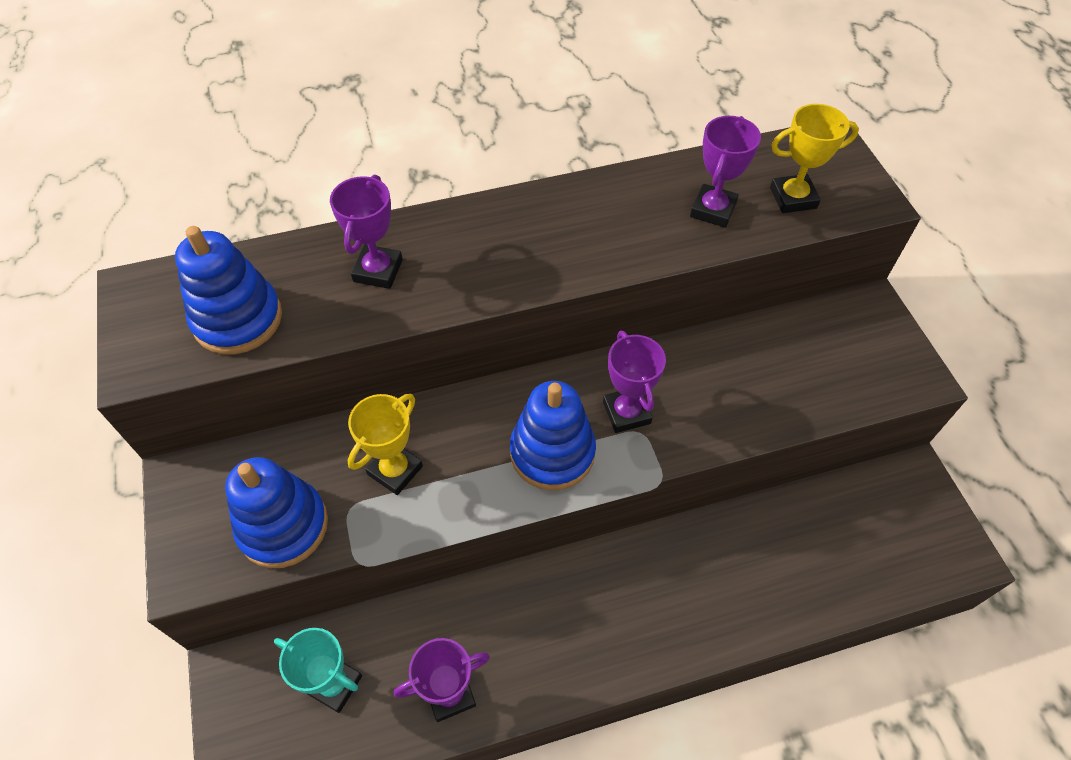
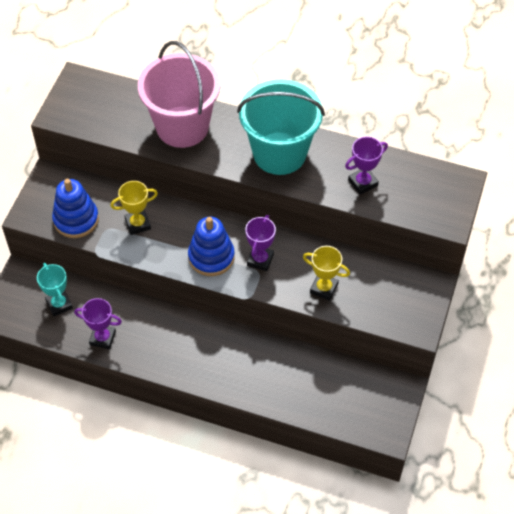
camera: 35 degrees right, 0 degrees up
(238, 319) = (108, 117): blue stacking toy -> none
(378, 271) = (182, 127): purple trophy -> pink bucket
(561, 232) = (279, 153): none -> turquoise bucket
(793, 198) = (409, 199): yellow trophy -> yellow trophy (324, 288)

